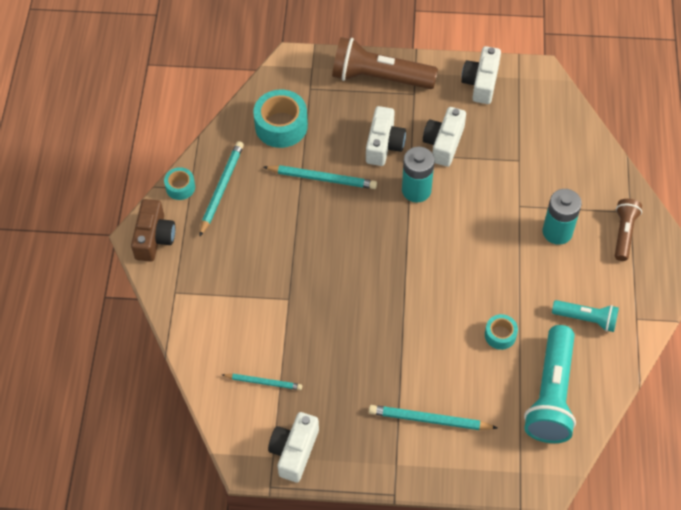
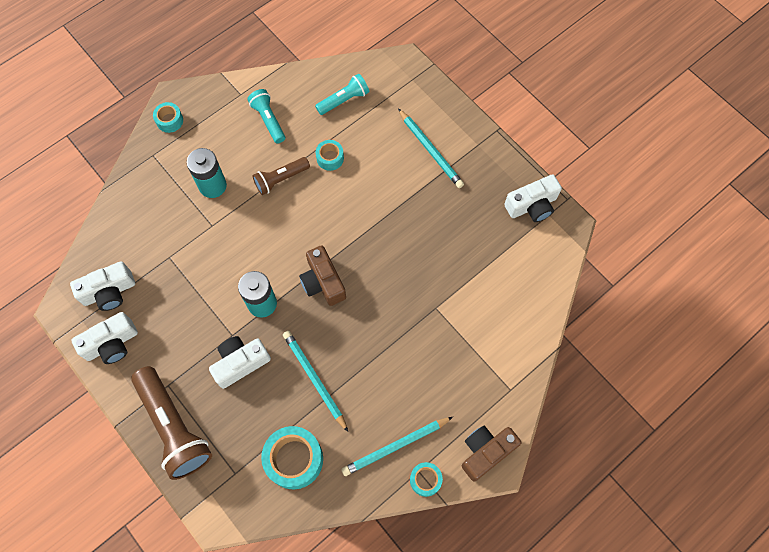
camera: 135 degrees left, 10 degrees up
(263, 382) = (509, 266): turquoise pencil -> none
(391, 241) = (323, 282): none -> brown camera
(444, 143) = (200, 321): white camera -> white camera (109, 292)
(551, 395) = (344, 100): turquoise flashlight -> turquoise flashlight, size x0.56
(624, 233) = (175, 146): brown flashlight -> brown flashlight (280, 179)
(656, 247) = (169, 120): none -> turquoise tape

